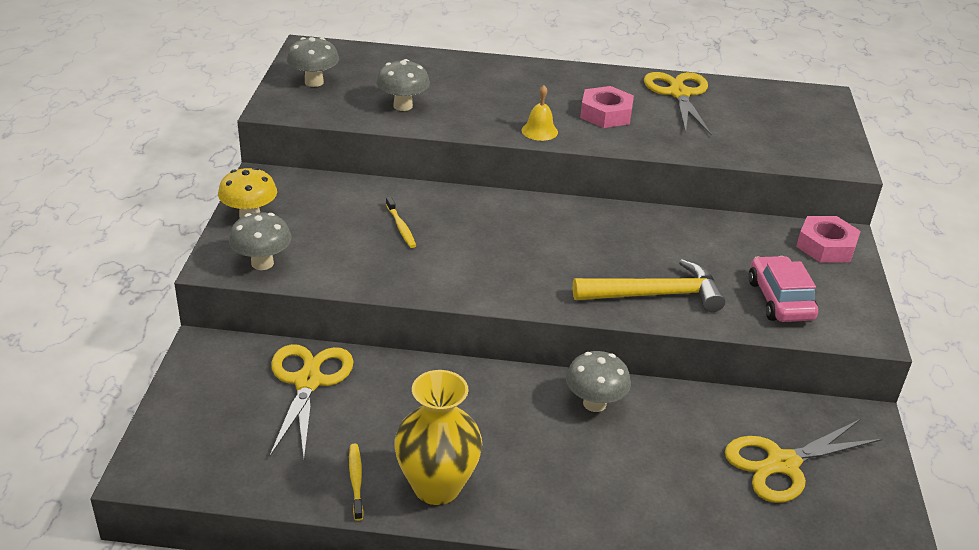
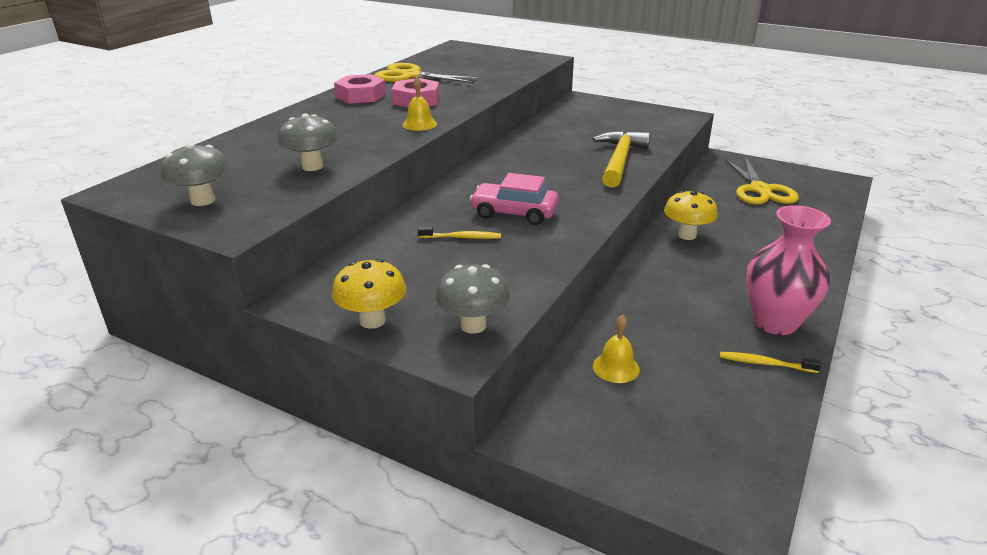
camera: 65 degrees left, 5 degrees down
(308, 381) = (616, 367): yellow scissors -> yellow bell
(437, 487) = (775, 322): yellow vase -> pink vase
(594, 403) = (686, 235): grey mushroom -> yellow mushroom
(779, 300) = (641, 128): pink car -> pink car (514, 213)
(826, 246) = (589, 104): pink nut -> pink nut (361, 96)

